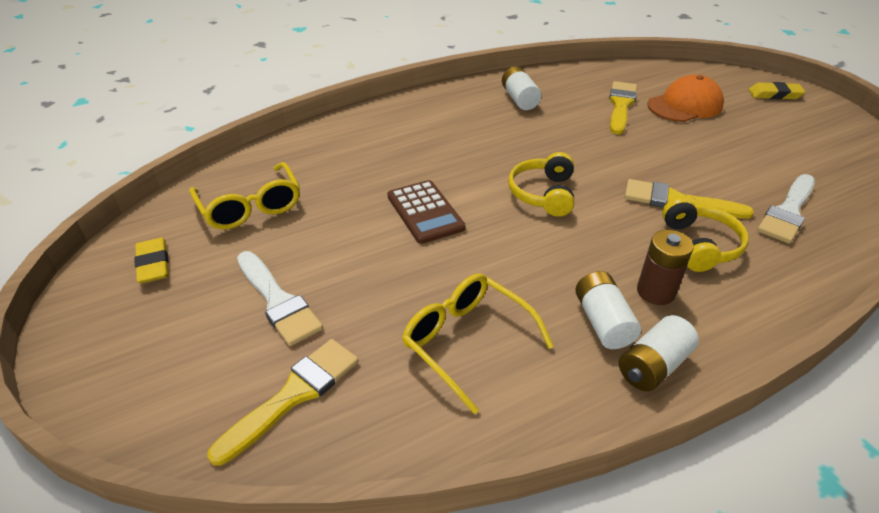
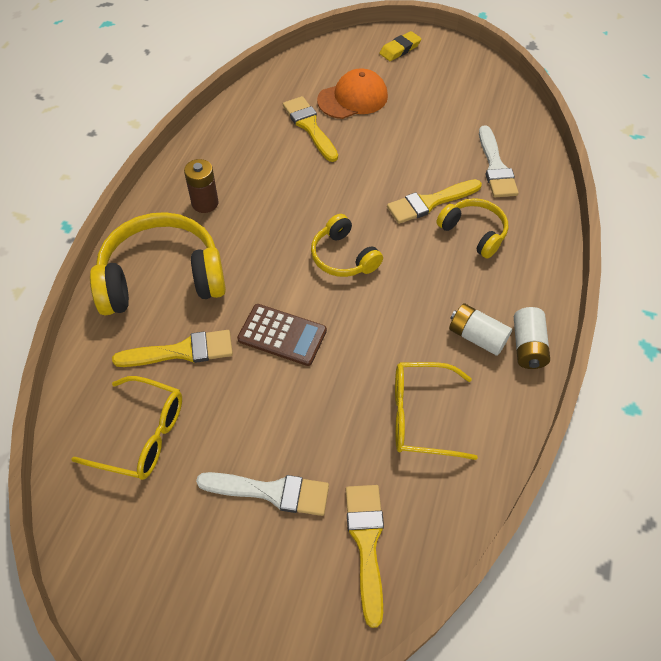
camera: 45 degrees left, 15 degrees up
(153, 264) = (135, 547): yellow eraser -> none
(342, 178) = (182, 351): none -> yellow brush
(388, 133) = (162, 278): none -> yellow headphones
(519, 99) = (227, 167): white battery -> none
(655, 292) = (483, 290): brown battery -> brown battery (205, 203)
(685, 105) = (353, 98): orange cap -> orange cap turned 45 degrees clockwise

